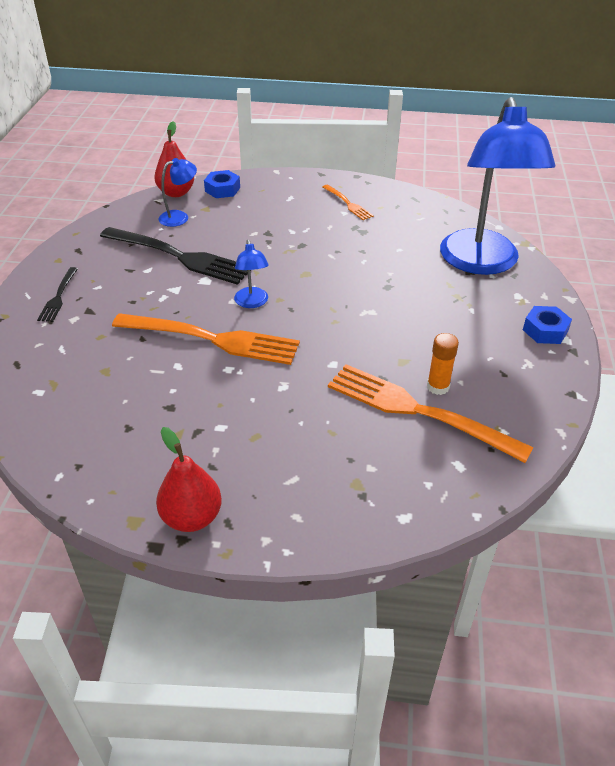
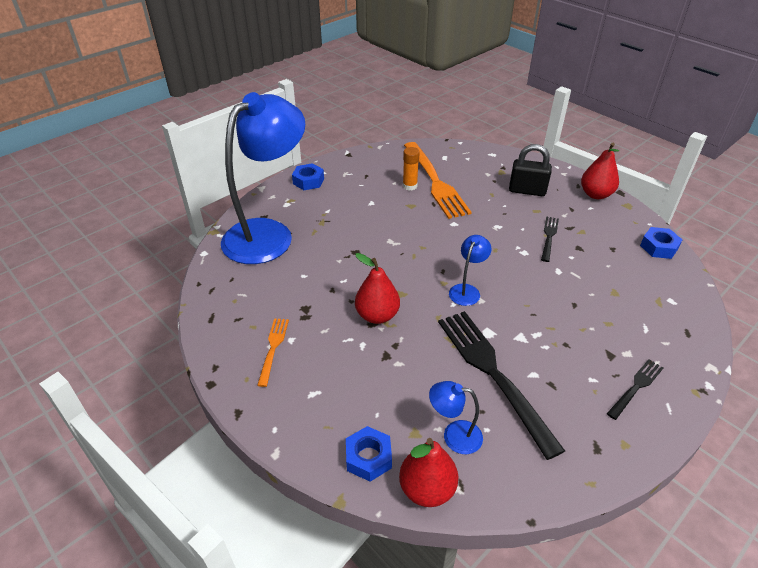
camera: 140 degrees left, 0 degrees up
(68, 461) = (658, 247): none -> blue nut
(212, 339) = (520, 277): orange fork -> none
(213, 403) = (549, 237): none -> black fork
(292, 465) = (527, 191): none -> black padlock
(304, 251) = (377, 315): none -> red pear

